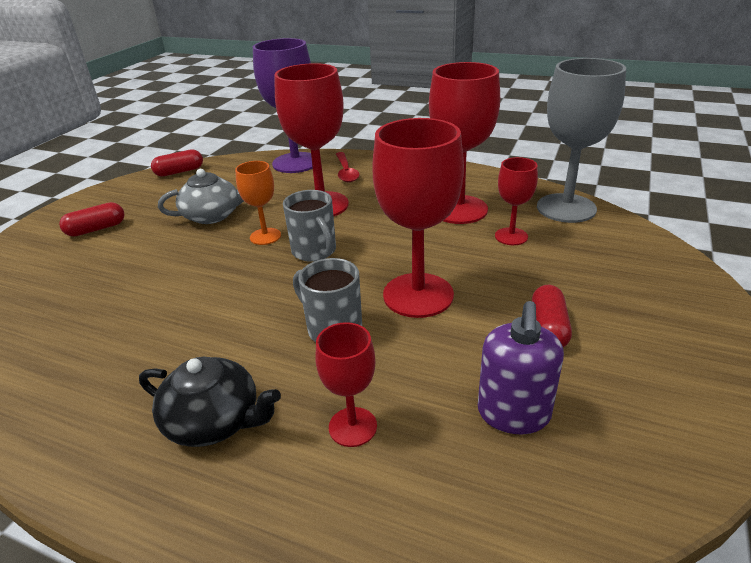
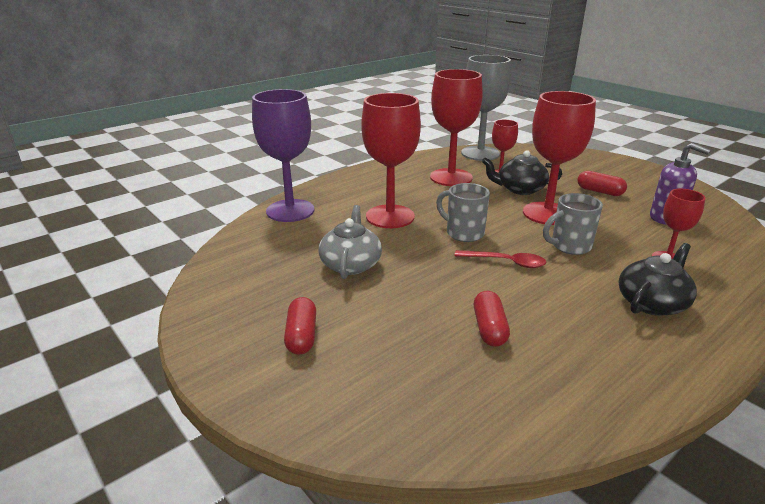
camera: 65 degrees left, 5 degrees down
(179, 172) = (217, 269): red capsule -> red capsule (489, 328)
(265, 236) = (419, 247): orange goblet -> none
(315, 252) = (463, 233): grey mug -> grey mug turned 135 degrees counterclockwise
(346, 172) = (341, 196): red spoon -> red spoon (506, 262)
(477, 260) = (520, 189): none -> black teapot

